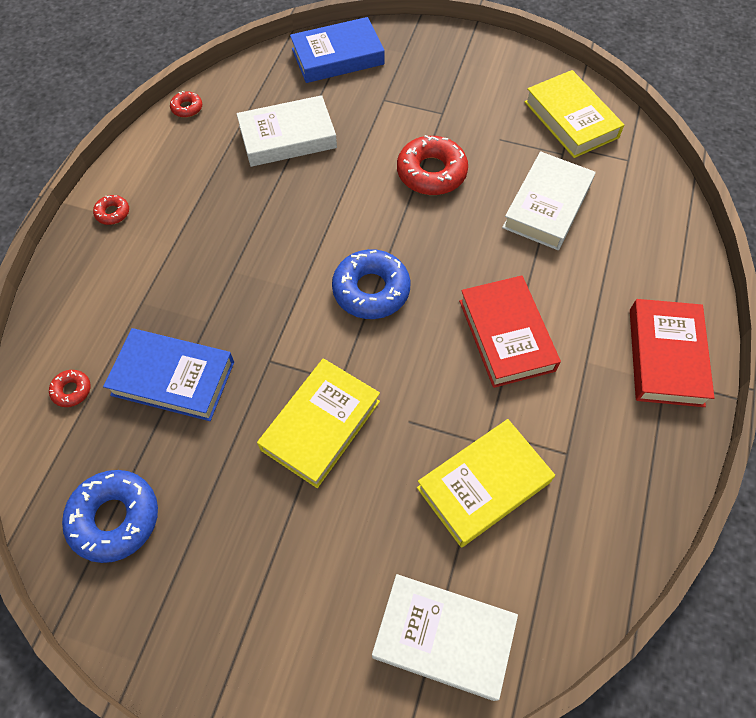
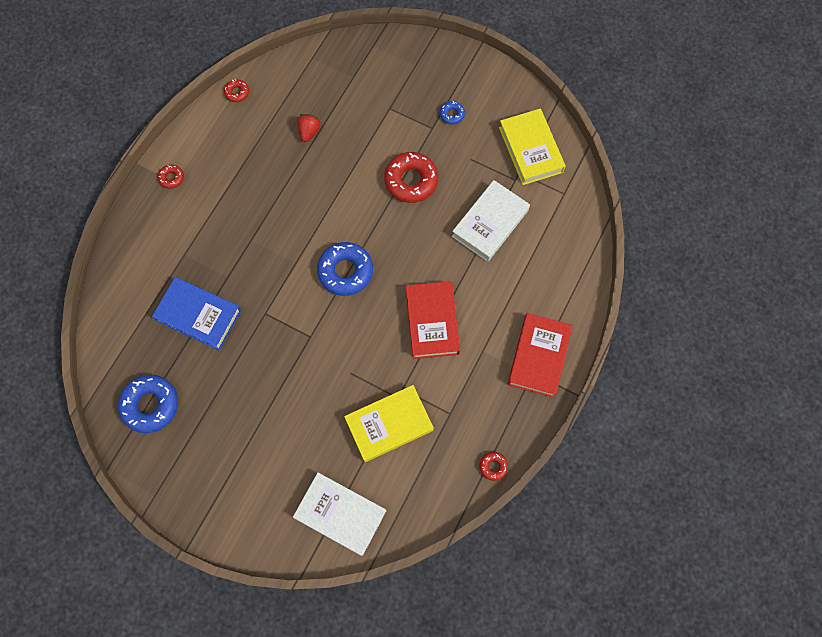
camera: 10 degrees right, 10 degrees up
(72, 390) = (131, 313): red donut -> red donut (493, 466)
(287, 137) = (309, 132): white book -> red strawberry
(320, 425) = (291, 365): yellow book -> none
(337, 56) = (361, 61): blue book -> none
(462, 96) = (452, 114): none -> blue donut

